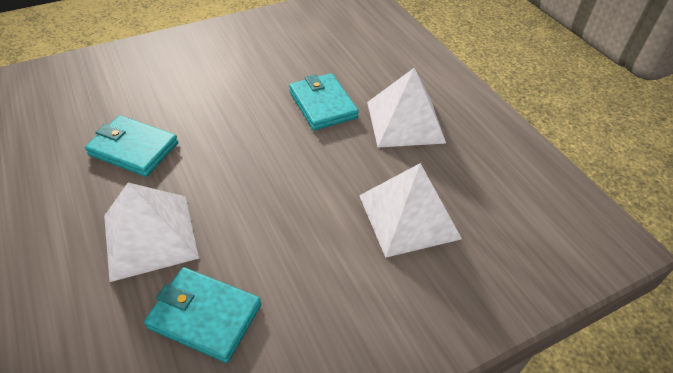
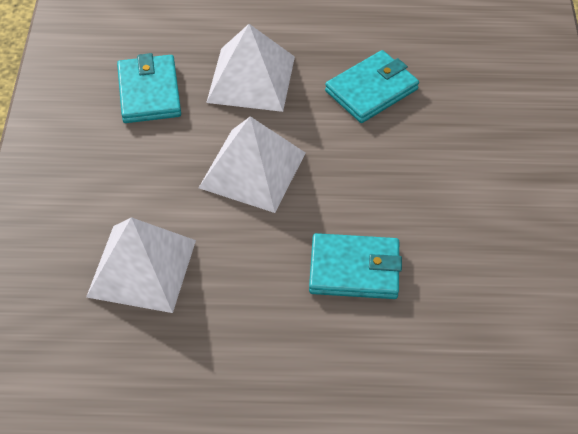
camera: 120 degrees right, 5 degrees up
(205, 316) = (149, 92): turquoise wallet -> turquoise wallet turned 60 degrees counterclockwise
(405, 122) = (275, 341): white pyramid -> white pyramid (252, 170)

